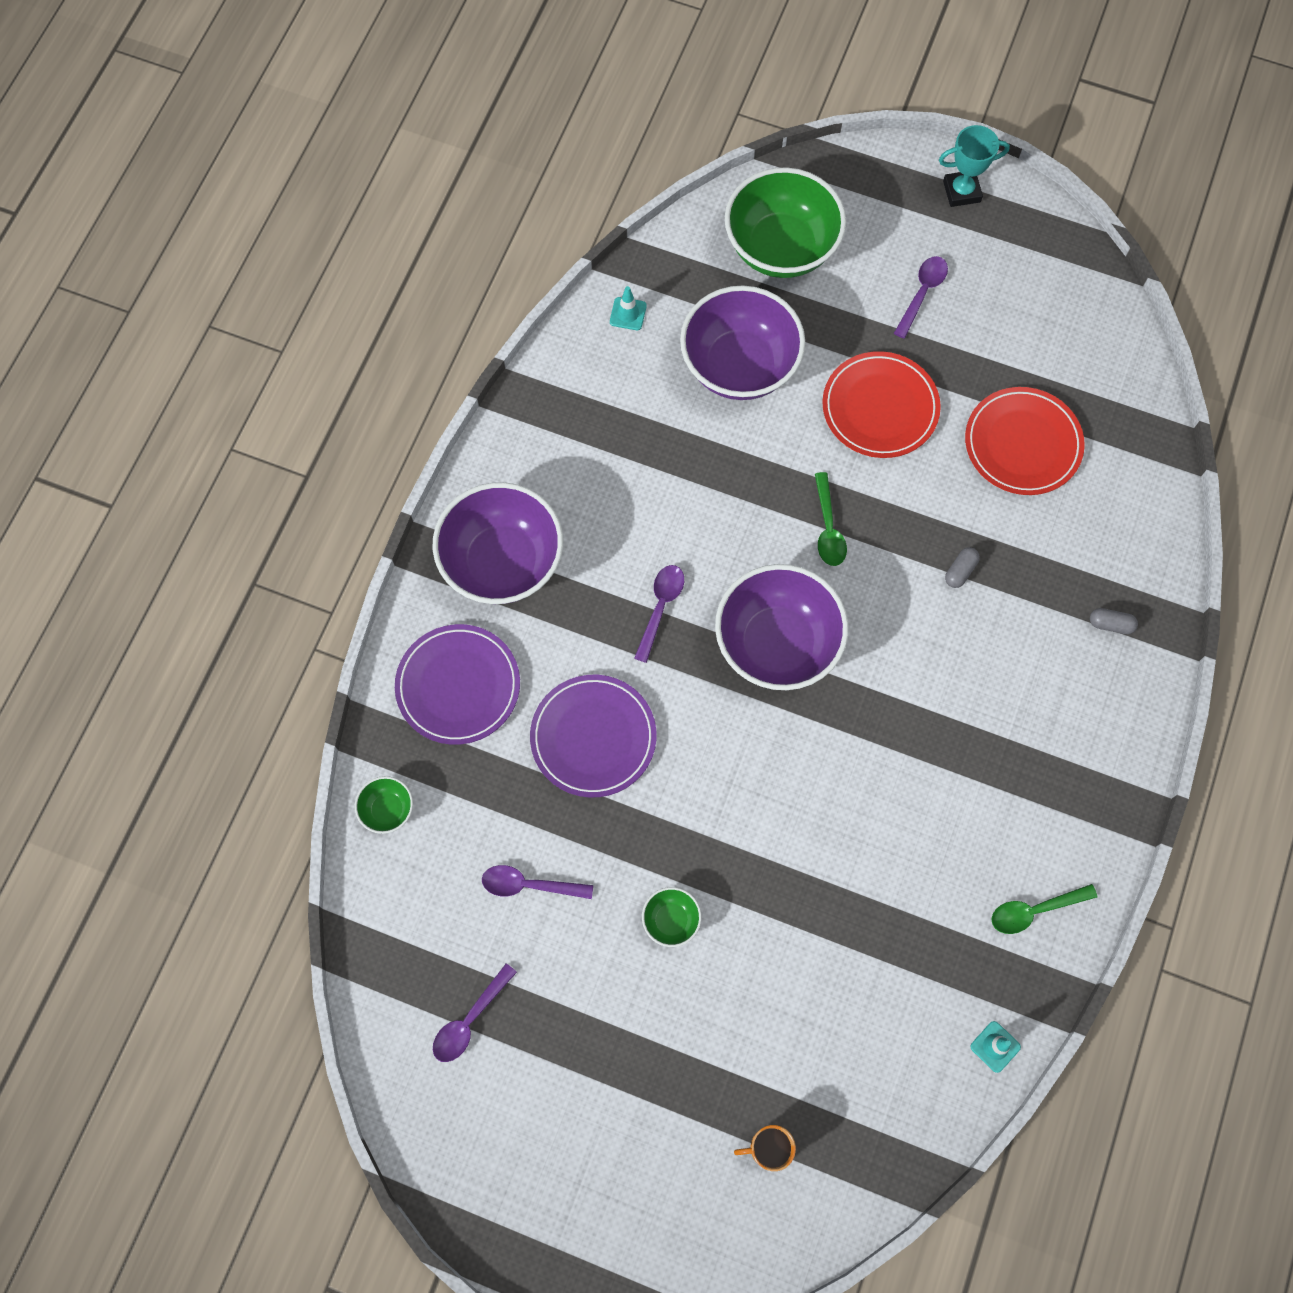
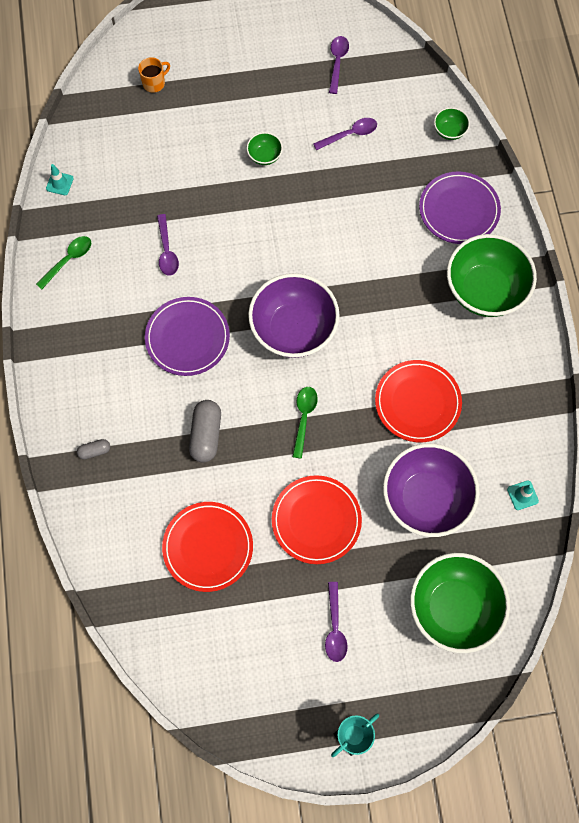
camera: 150 degrees right, 0 degrees up
(502, 562) = (484, 290): purple bowl -> green bowl
(593, 737) = (365, 223): purple plate -> purple plate (187, 338)
(660, 608) = (375, 313): purple spoon -> purple spoon (167, 251)
(679, 473) = (417, 402): none -> red plate
(828, 527) = (304, 418): green spoon -> green spoon turned 45 degrees clockwise
(960, 571) = (206, 435): grey capsule -> grey capsule, size x1.90

